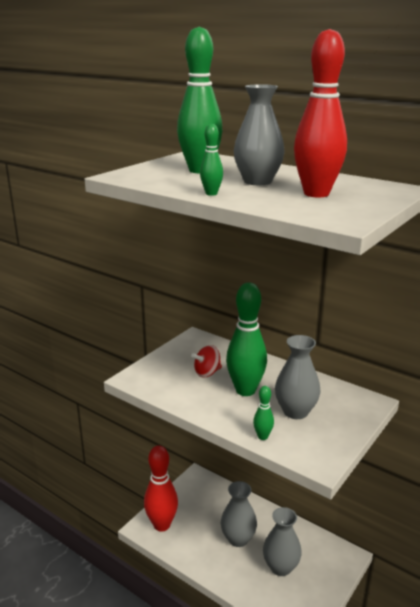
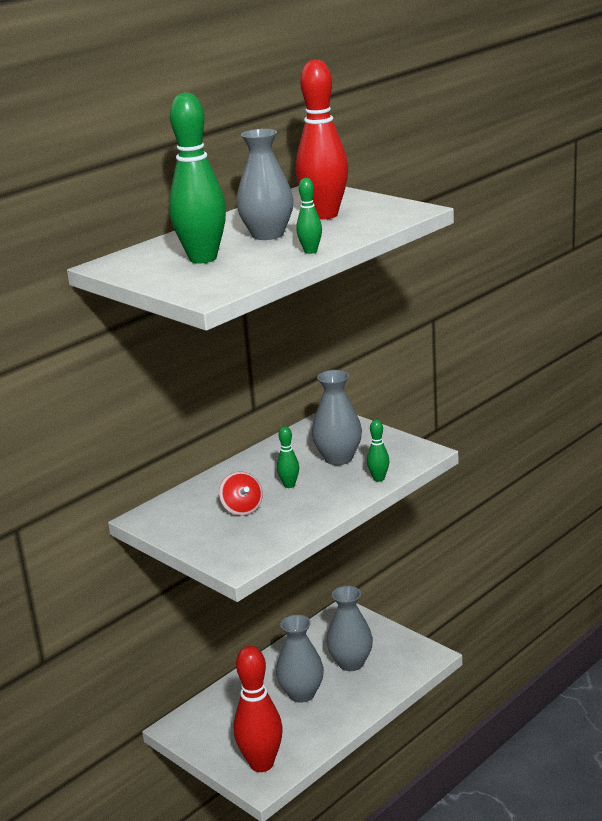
camera: 80 degrees left, 0 degrees up
(245, 390) = (289, 485): green bowling pin -> green bowling pin, size x0.46

